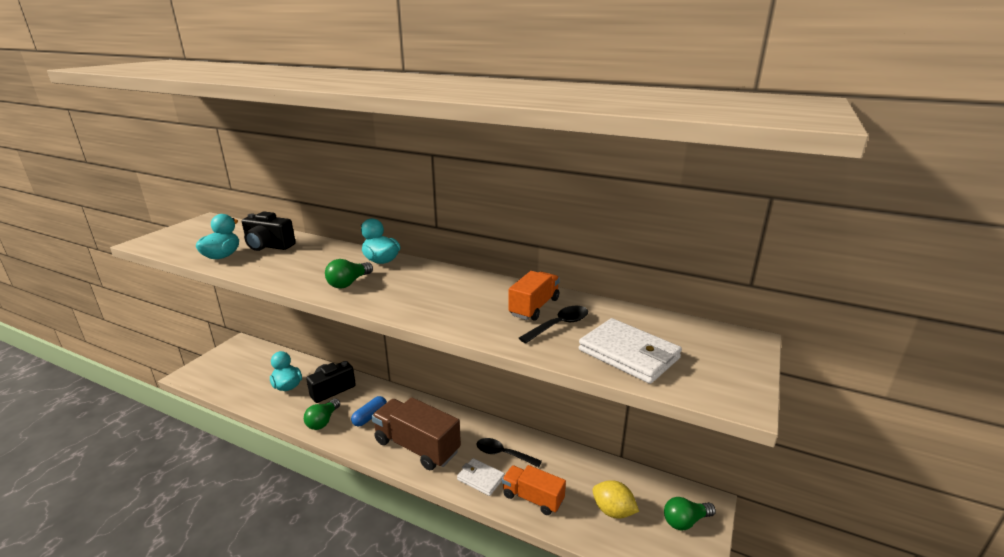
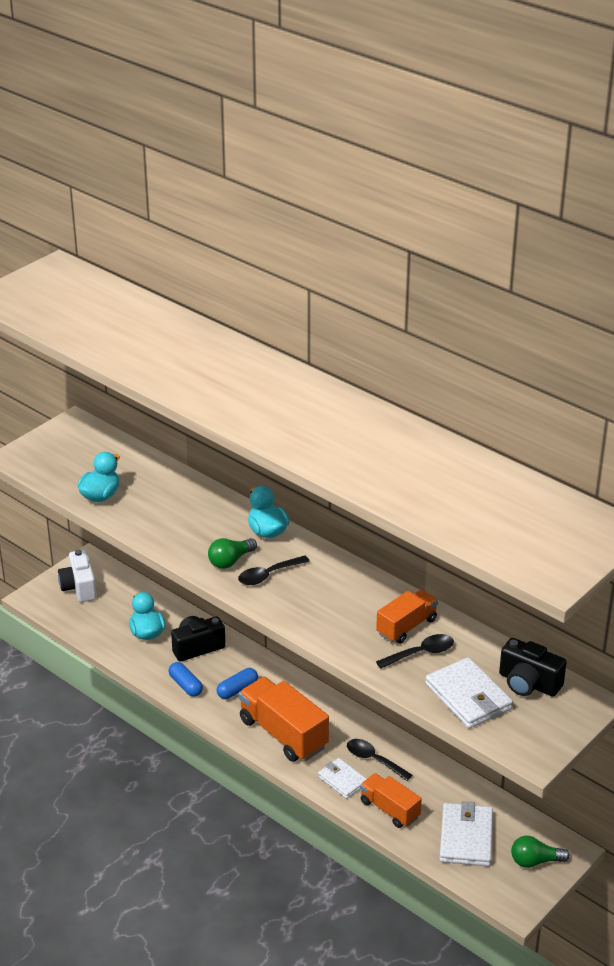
camera: 15 degrees right, 10 degrees up
(229, 362) = (79, 587): none -> white camera
(268, 246) = (148, 486): black camera -> black camera (528, 683)
(323, 421) = (186, 685): green light bulb -> blue capsule
(387, 288) = (268, 575): none -> black spoon
(417, 446) = (283, 734): brown truck -> orange truck
(613, 511) = (466, 837): yellow lemon -> white wallet

